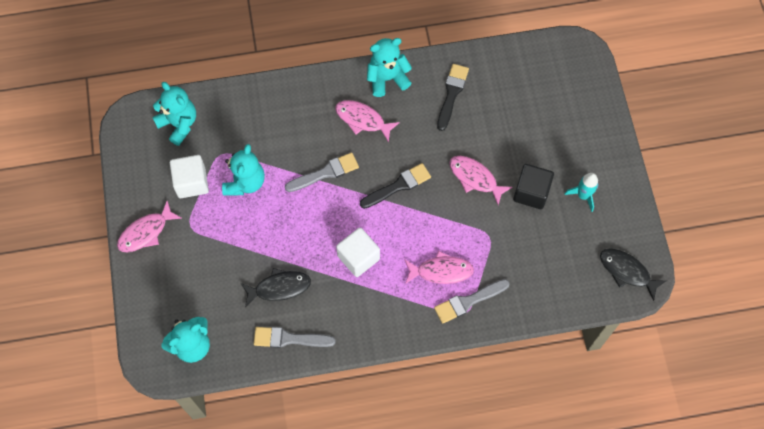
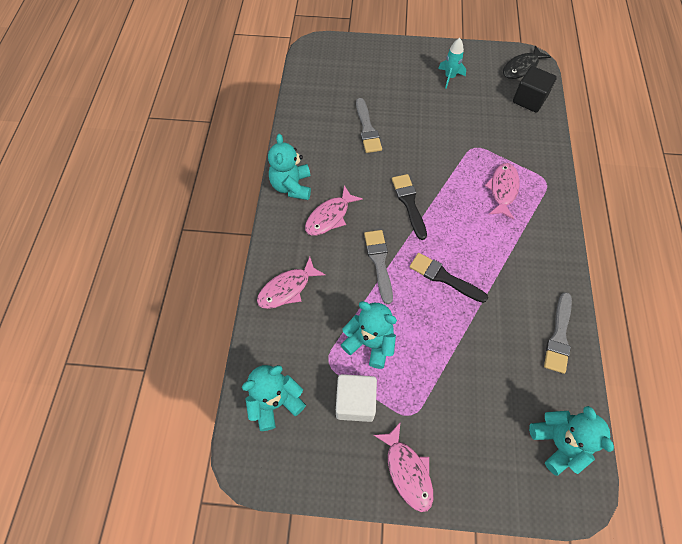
camera: 75 degrees left, 5 degrees down
(279, 288) = (500, 334): black fish -> none
(358, 257) = (478, 253): white cube -> none
(451, 94) = (326, 141): black brush -> black brush (444, 277)
(468, 301) = (535, 176): grey brush -> grey brush (367, 129)
(475, 178) = (416, 143): pink fish -> pink fish (287, 288)
(531, 192) = (439, 109): black cube -> black cube (529, 100)

